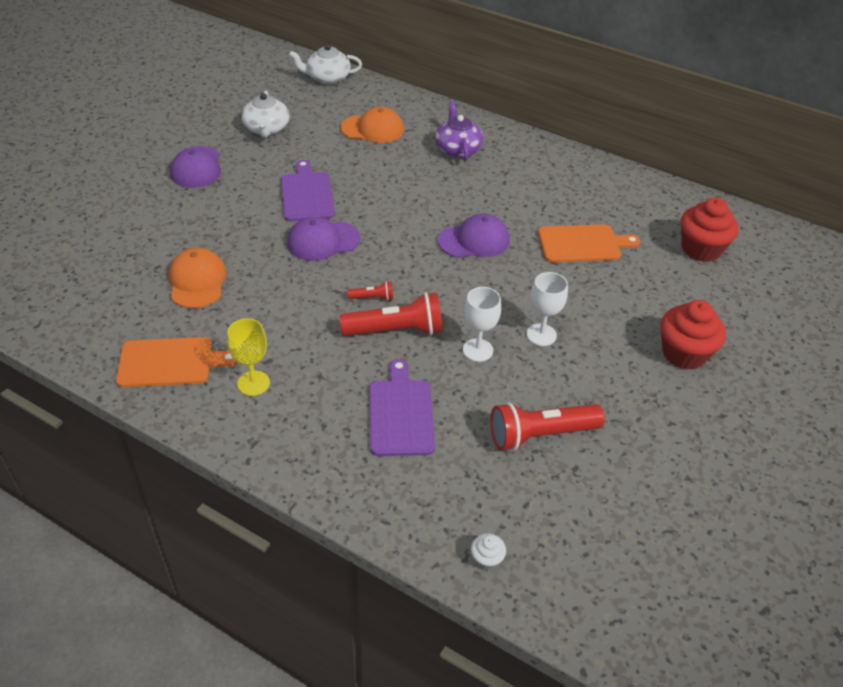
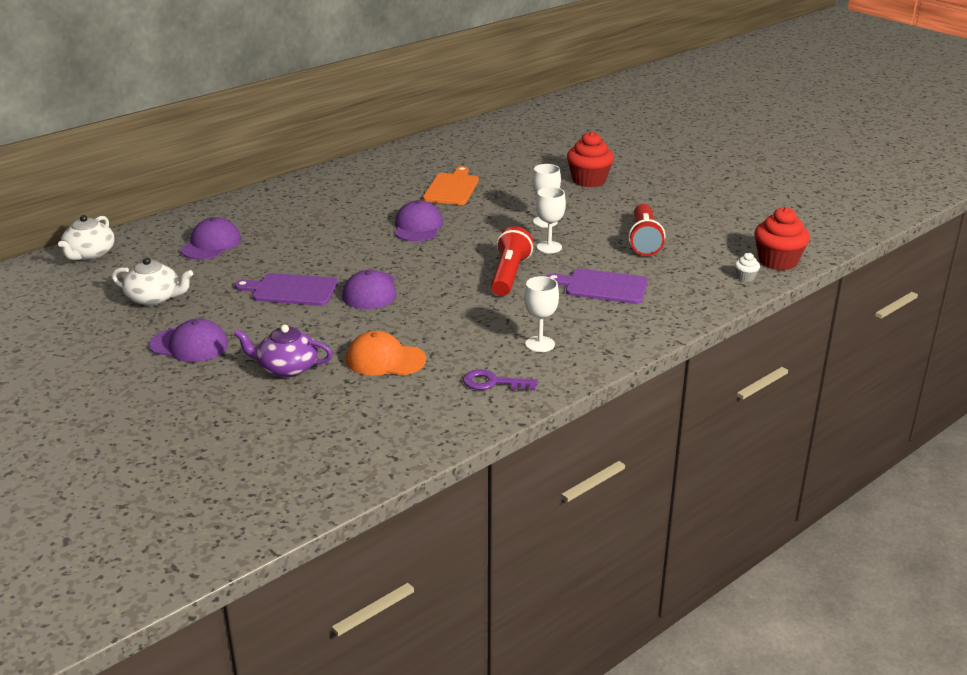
camera: 70 degrees left, 15 degrees down
(170, 362) = (493, 383): orange cutting board -> purple key
(253, 383) = (540, 344): yellow goblet -> white goblet
(372, 298) = (463, 279): red flashlight -> none
(373, 129) = (211, 244): orange cap -> purple cap
(457, 149) = (282, 212): purple teapot -> purple teapot (286, 368)
(701, 249) = (486, 151): red cupcake -> red cupcake (778, 261)

